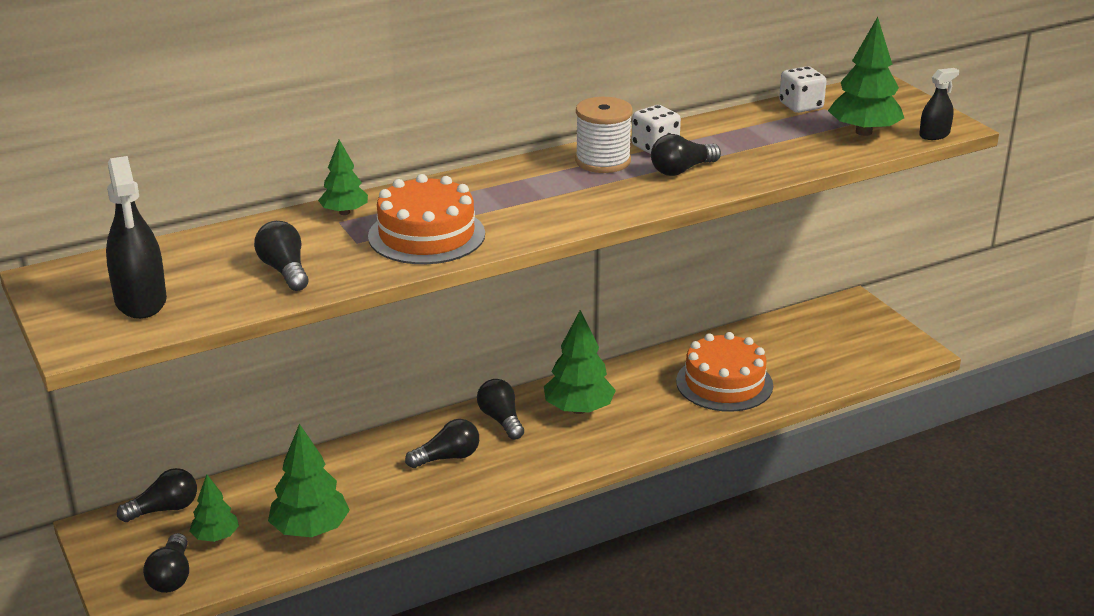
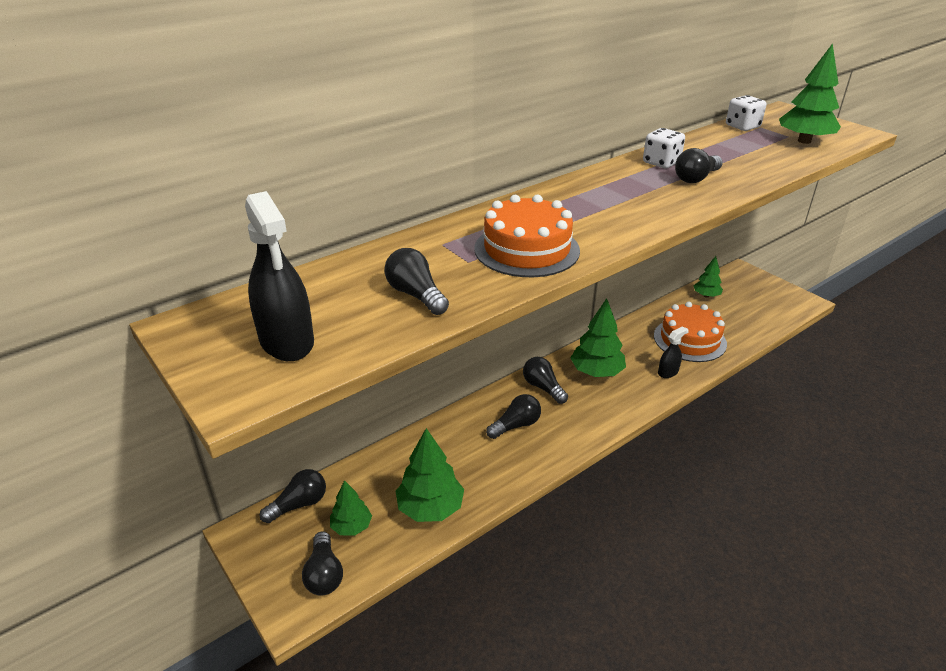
camera: 10 degrees left, 5 degrees up
(344, 212) = (442, 235): green tree -> green tree (706, 295)
(603, 161) = (629, 176): white spool -> none
(934, 135) = (855, 139): black spray bottle -> black spray bottle (668, 372)

